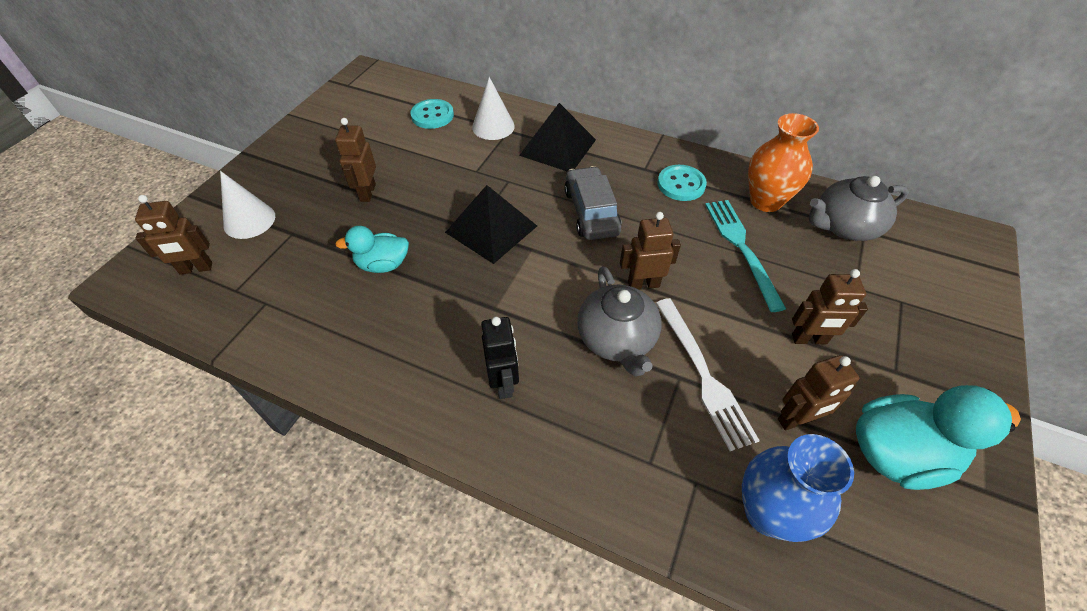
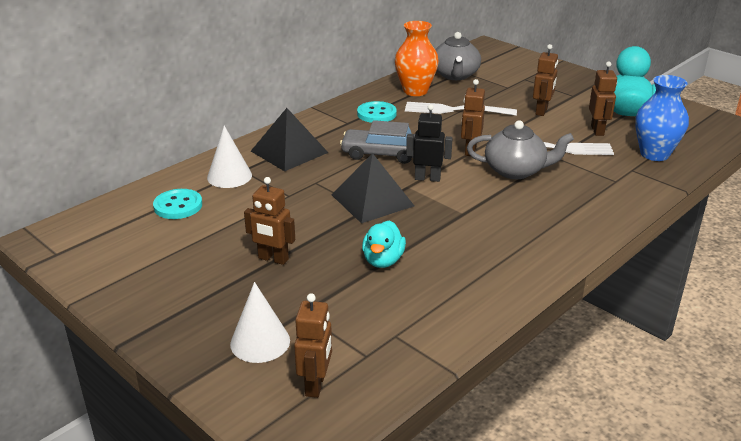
camera: 70 degrees left, 20 degrees down
(504, 383) = (537, 221): black robot -> black robot (427, 178)
(741, 248) = (455, 110): turquoise fork -> white fork

